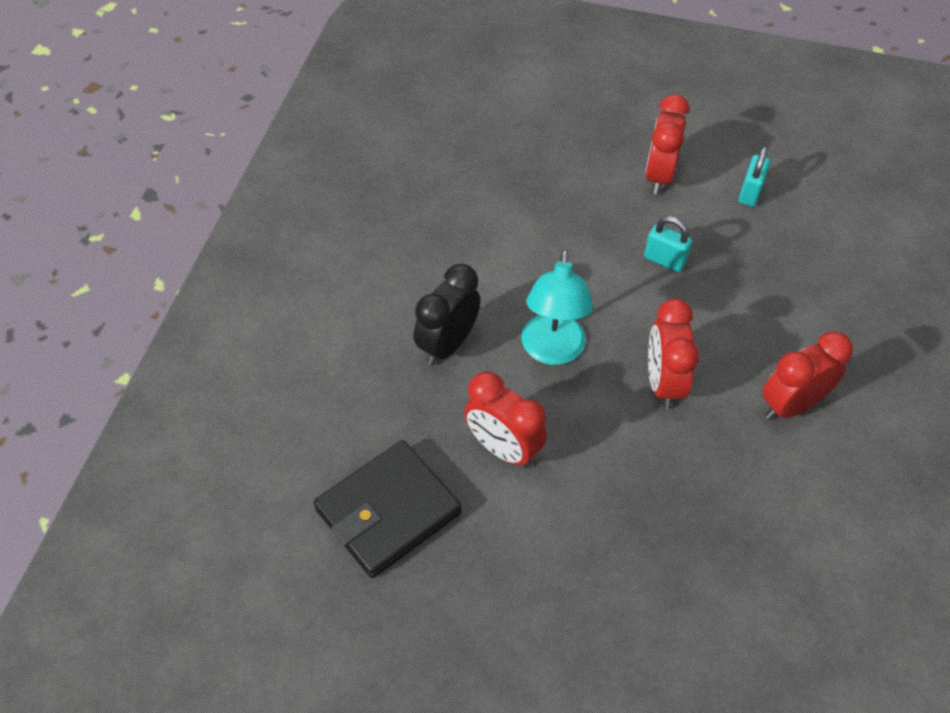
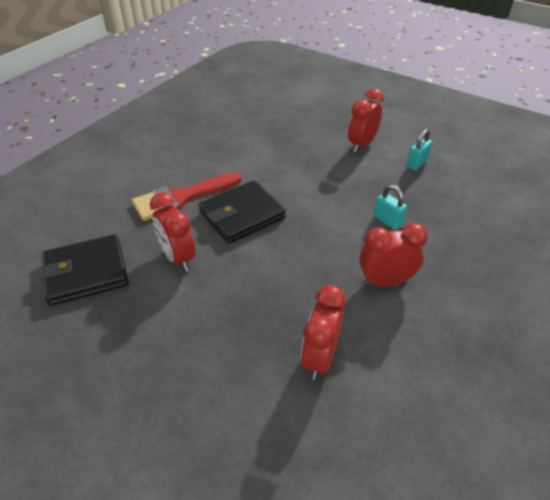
camera: 20 degrees right, 10 degrees down
(447, 344) = (181, 198): black clock -> red brush
(552, 351) = (242, 215): turquoise lamp -> black wallet
(663, 383) = (303, 248): red clock -> red clock (320, 357)
(664, 260) = (341, 185): turquoise padlock -> turquoise padlock (387, 221)

